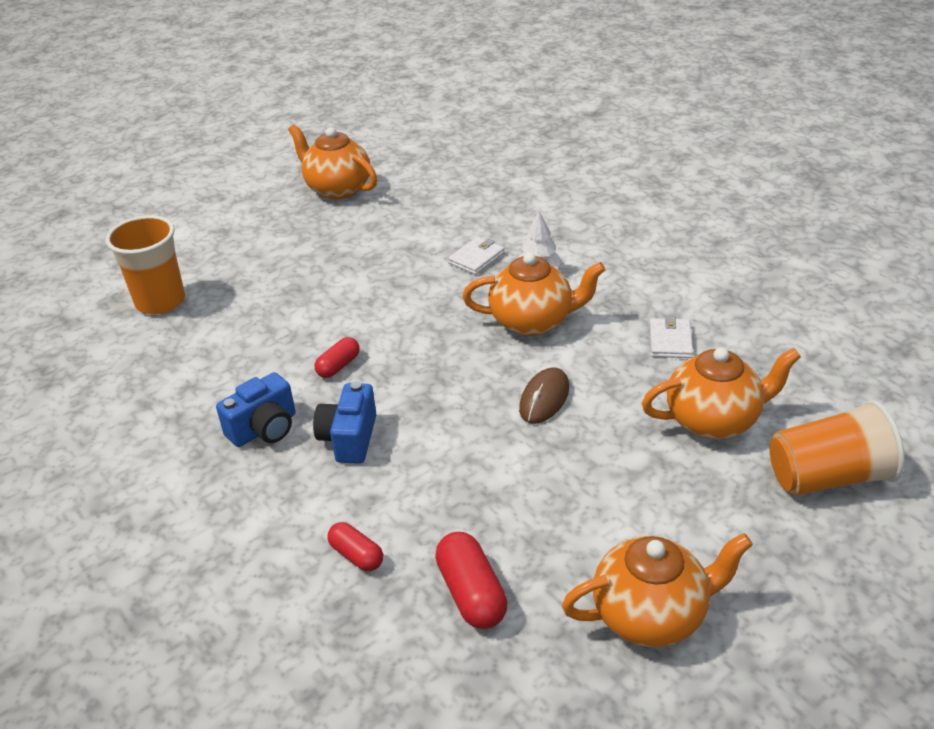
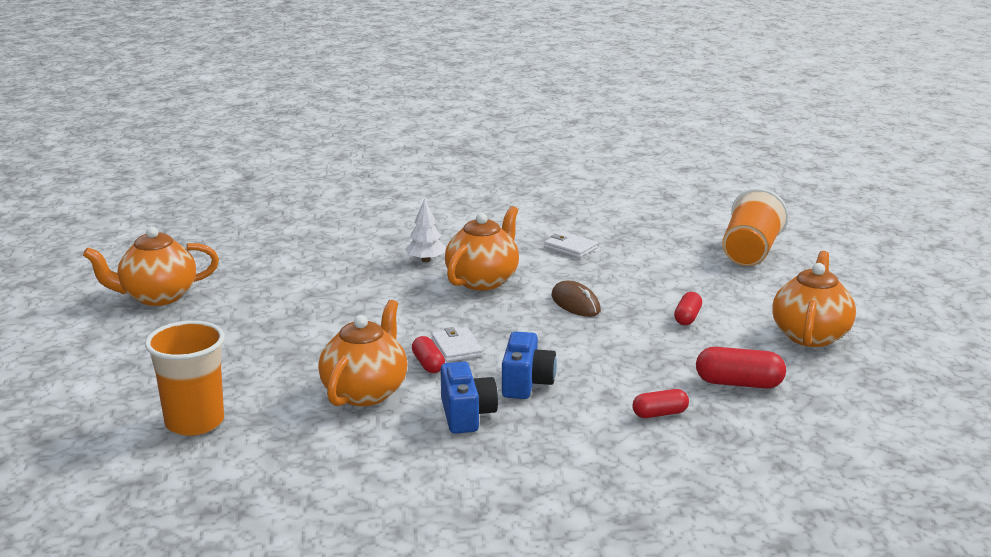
camera: 60 degrees left, 15 degrees down
(349, 438) = (526, 383): blue camera -> blue camera turned 120 degrees counterclockwise
(476, 258) = (370, 275): white wallet -> white wallet (456, 348)
(593, 491) = (687, 317): none -> red capsule
(714, 420) = (665, 262): orange teapot -> orange teapot (365, 392)

